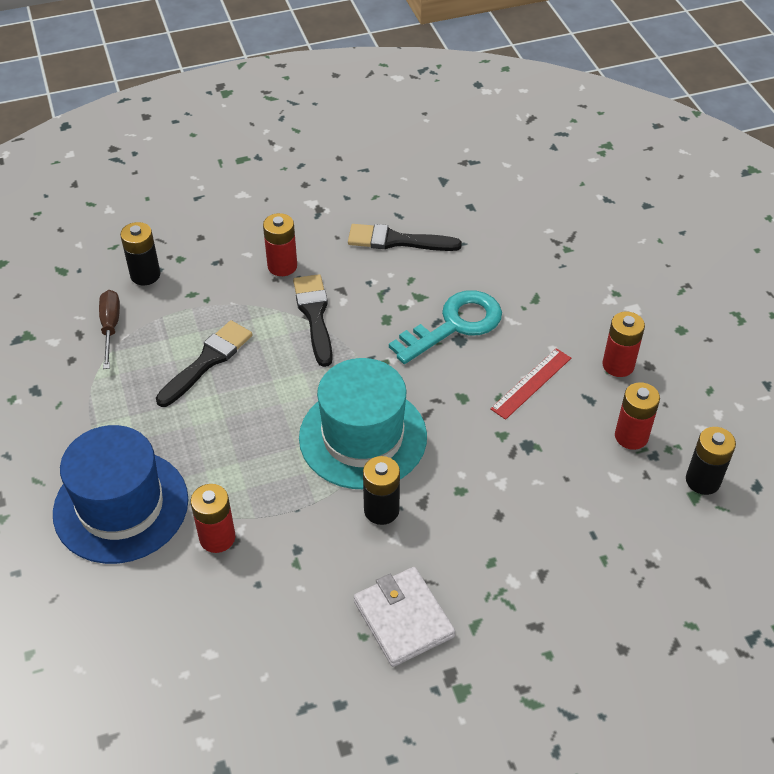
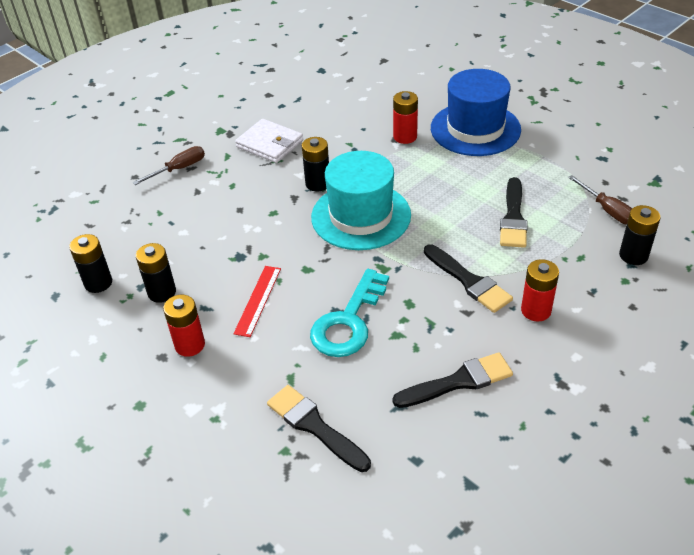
camera: 155 degrees right, 5 degrees down
(534, 255) = (314, 426): none -> black brush
(553, 631) = (179, 169): none -> brown screwdriver
(631, 436) = (162, 292): red battery -> black battery

